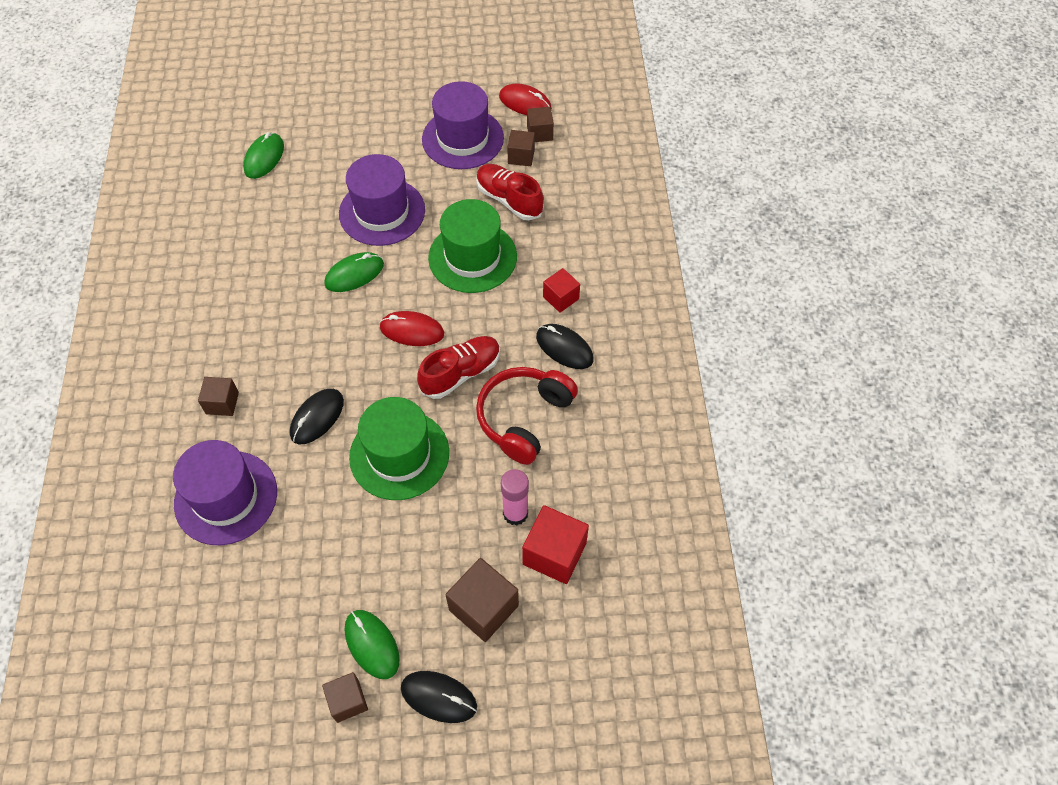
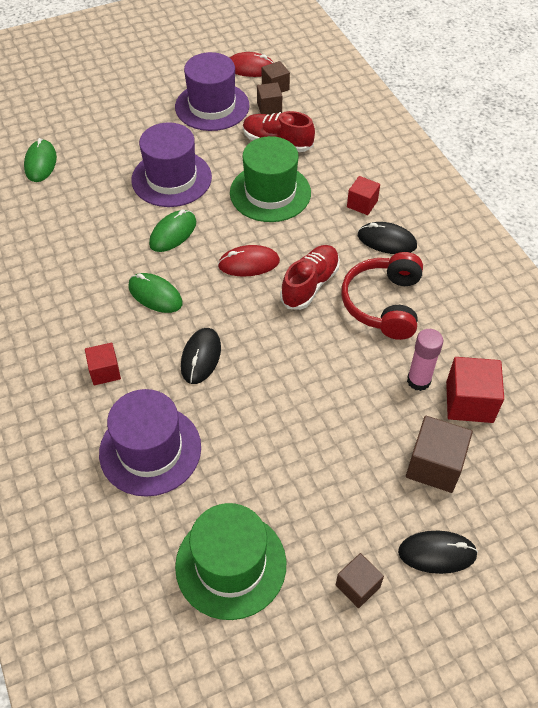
camera: 20 degrees left, 5 degrees down
(222, 403) = (105, 371): brown cube -> red cube
(372, 644) = (353, 530): green mouse -> green mouse (155, 295)
(399, 454) = (292, 365): green hat -> green hat (231, 564)

